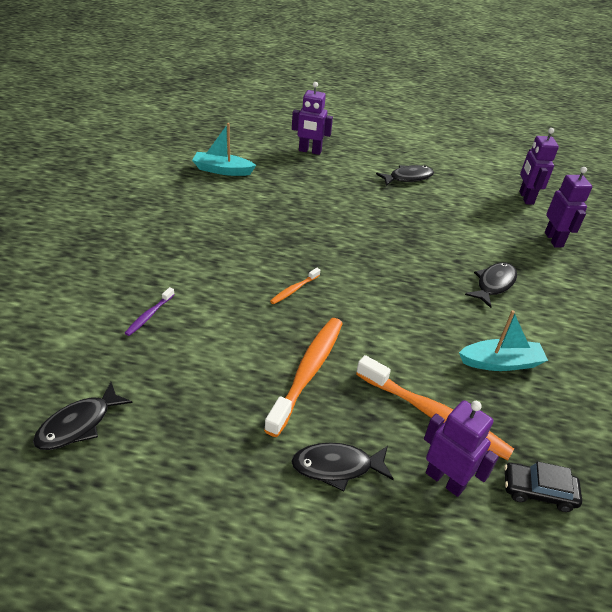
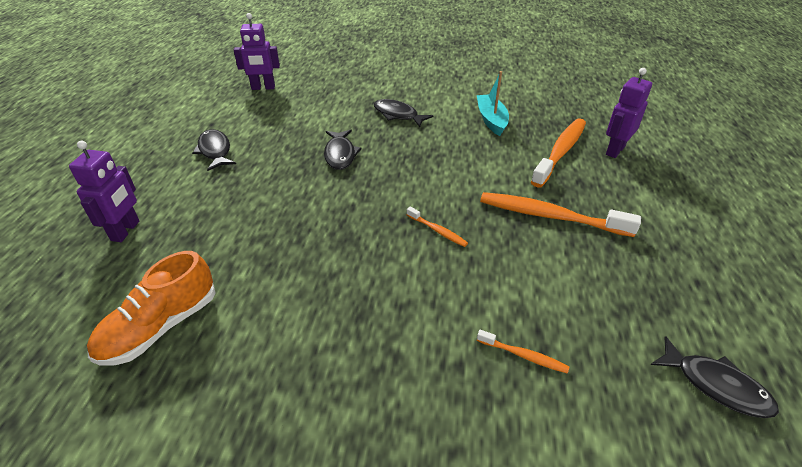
camera: 90 degrees left, 0 degrees up
(149, 315) = (524, 356): purple toothbrush -> orange toothbrush
(222, 170) = (160, 327): turquoise boat -> orange shoe
(337, 467) = (638, 198): black fish -> black fish (340, 154)
(538, 491) = (598, 117): black car -> none
(554, 239) = (330, 82): purple robot -> none

